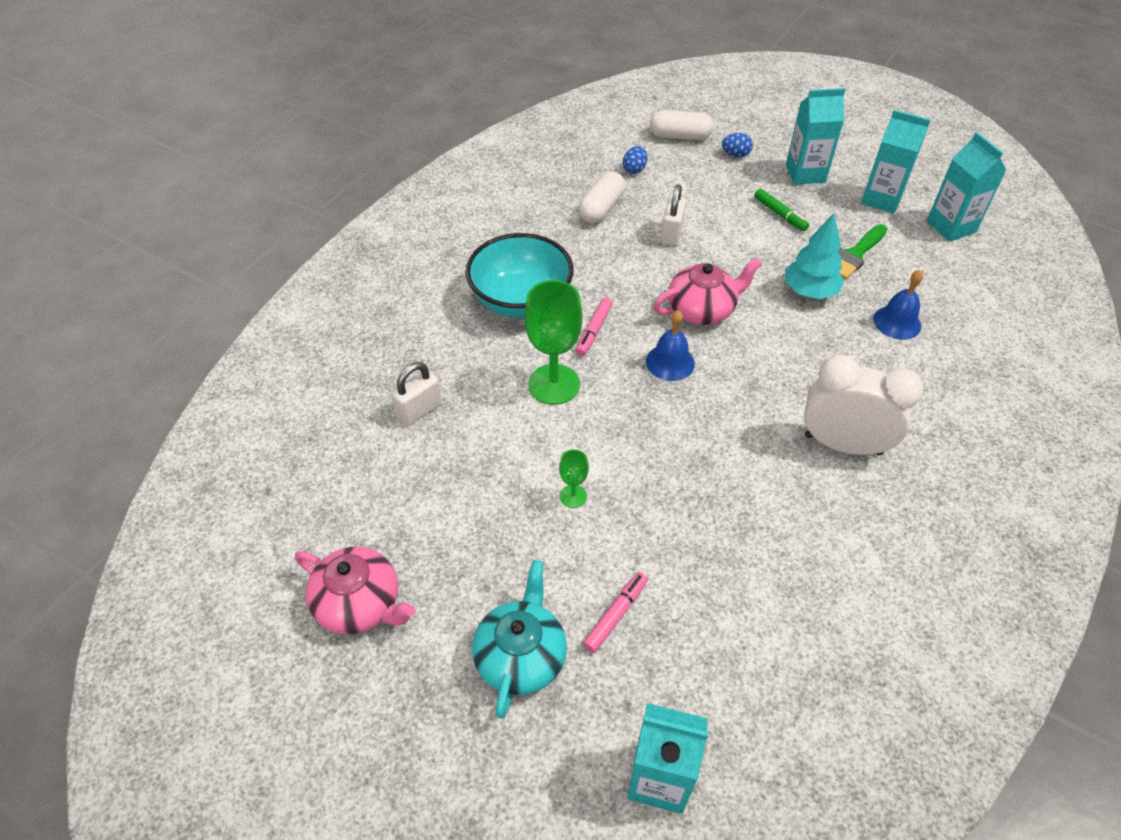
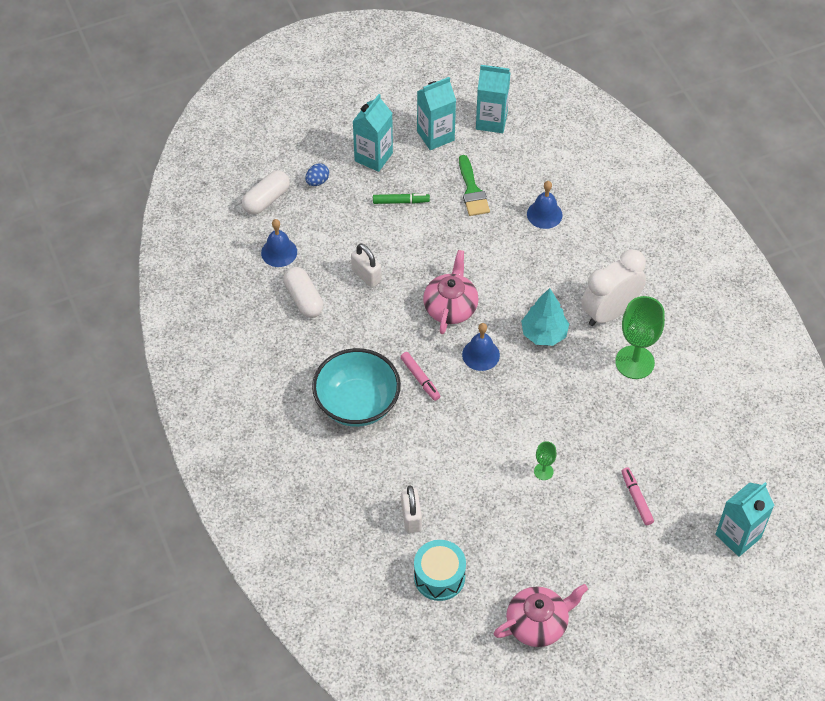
camera: 55 degrees left, 5 degrees up
(361, 473) = (439, 577): none -> turquoise drum
(521, 656) = (629, 559): turquoise teapot -> none
(554, 384) = (449, 429): green goblet -> green goblet (634, 362)
(634, 169) = (279, 252): blue egg -> blue bell
(809, 291) = (483, 238): turquoise tree -> turquoise tree (544, 334)

